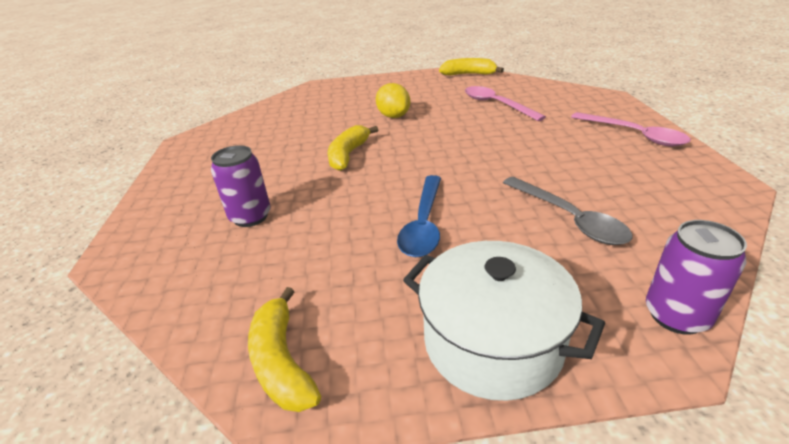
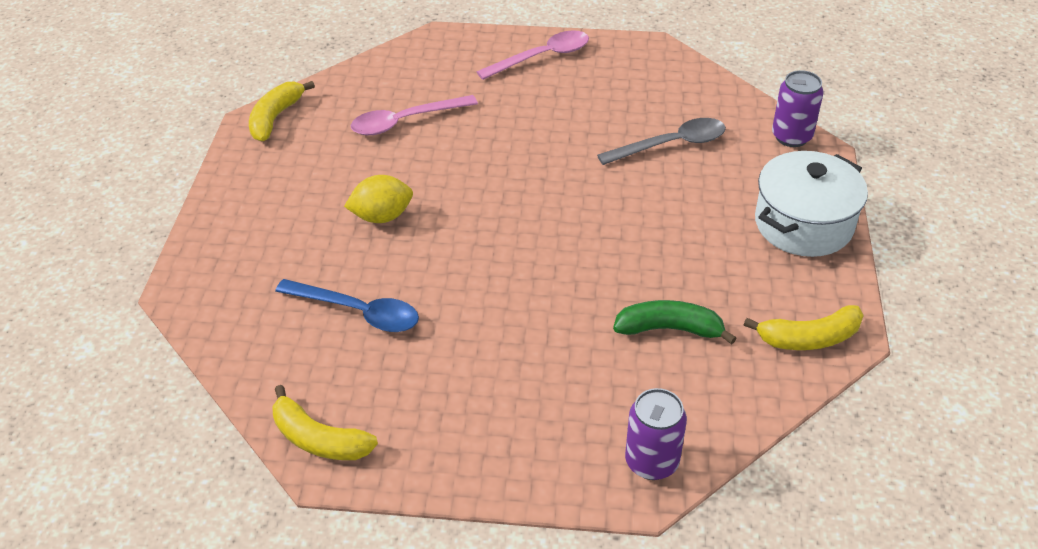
camera: 80 degrees left, 10 degrees up
(250, 217) = (594, 366): purple can -> purple can (651, 462)
(294, 251) = (669, 329): none -> green banana
(348, 155) = (478, 273): yellow banana -> yellow banana (319, 439)
(423, 224) = (652, 233): blue spoon -> blue spoon (358, 312)

